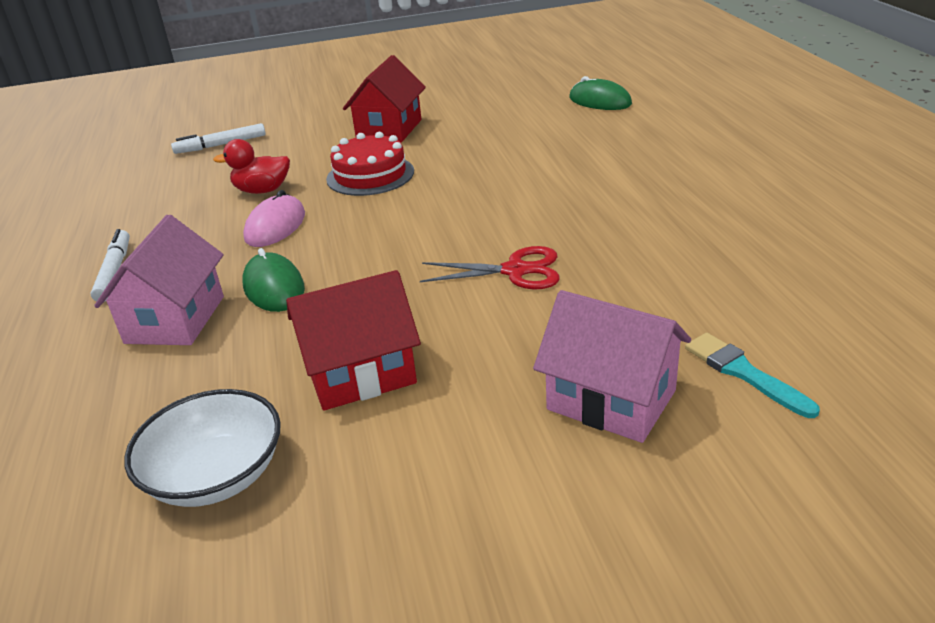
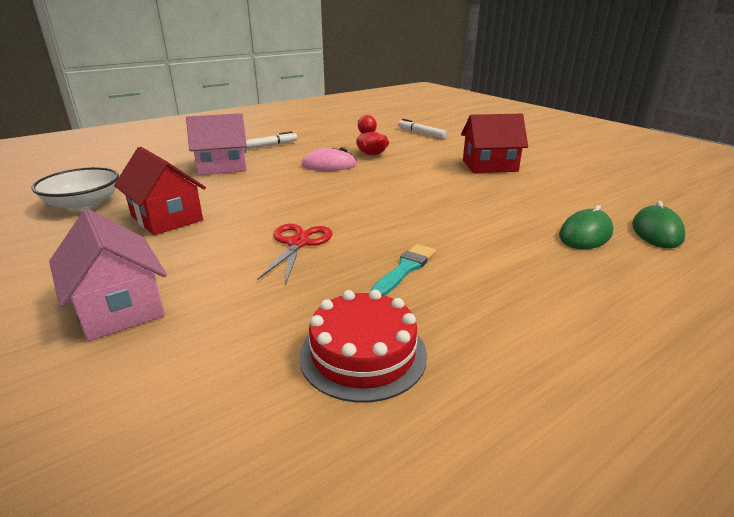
camera: 65 degrees right, 5 degrees down
(274, 287) = (258, 179): green mouse -> green mouse (585, 234)
(370, 175) = (413, 174): red cake -> red cake (363, 354)
(515, 271) = (298, 243): red scissors -> red scissors turned 150 degrees counterclockwise
(611, 400) = (119, 308): pink house -> pink house turned 45 degrees counterclockwise
(744, 373) = (144, 374): turquoise brush -> turquoise brush (405, 269)

